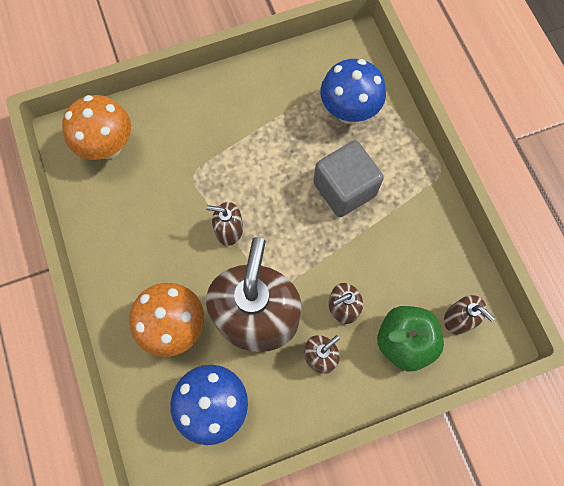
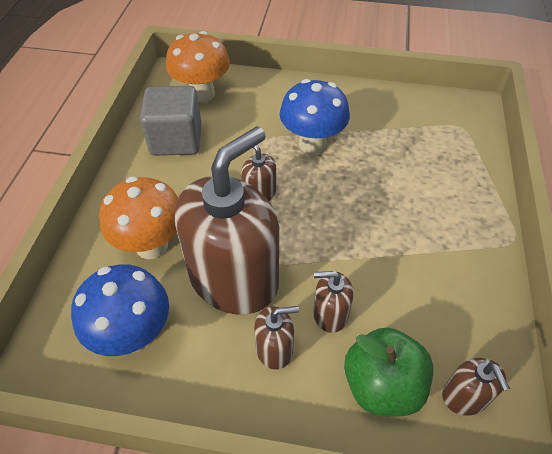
camera: 30 degrees right, 20 degrees down
(344, 189) = (396, 210): grey cube -> grey cube (176, 140)
(348, 112) = (437, 153): blue mushroom -> blue mushroom (312, 144)

